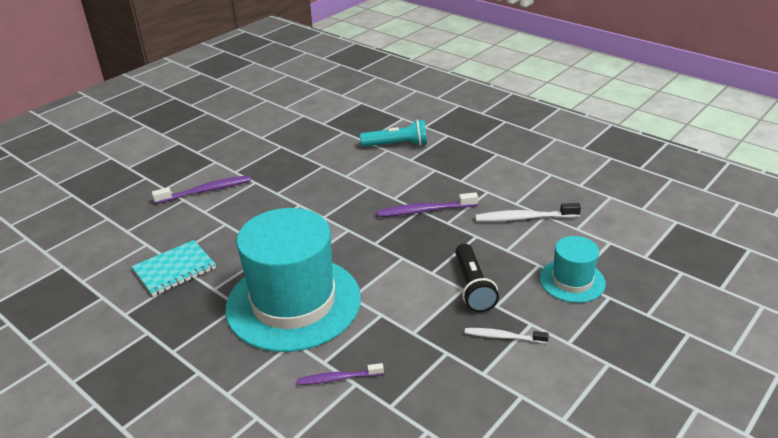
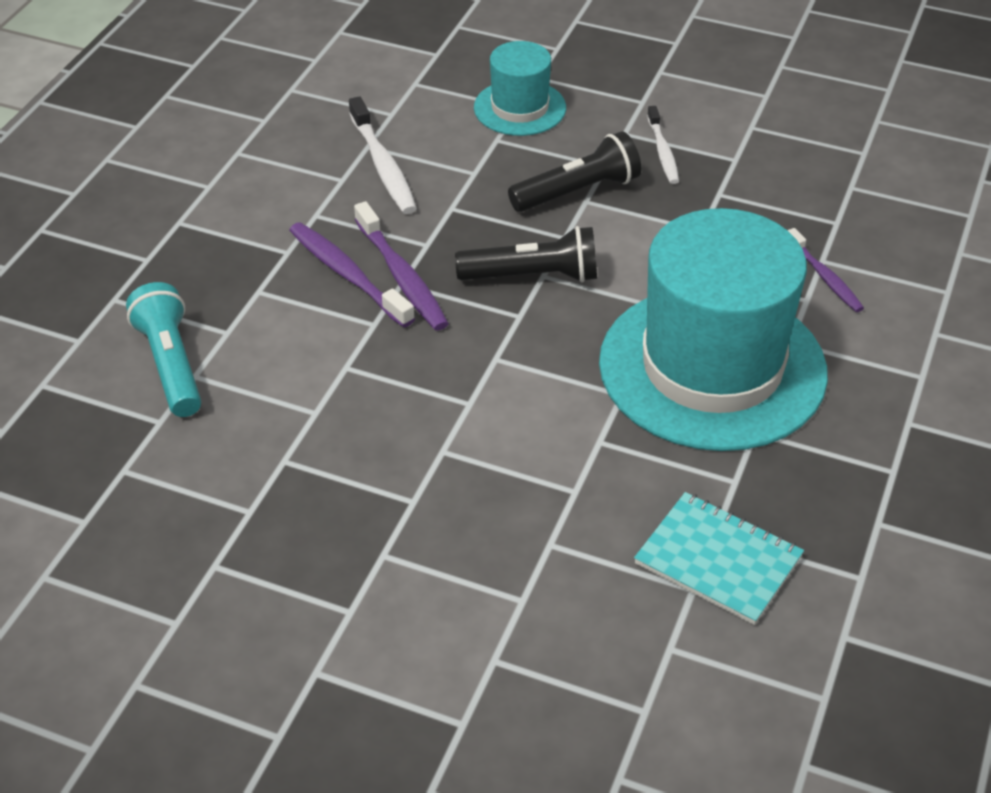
camera: 110 degrees left, 10 degrees up
(206, 191) = (447, 631): purple toothbrush -> purple toothbrush (347, 275)
(403, 253) = (532, 276): none -> black flashlight

